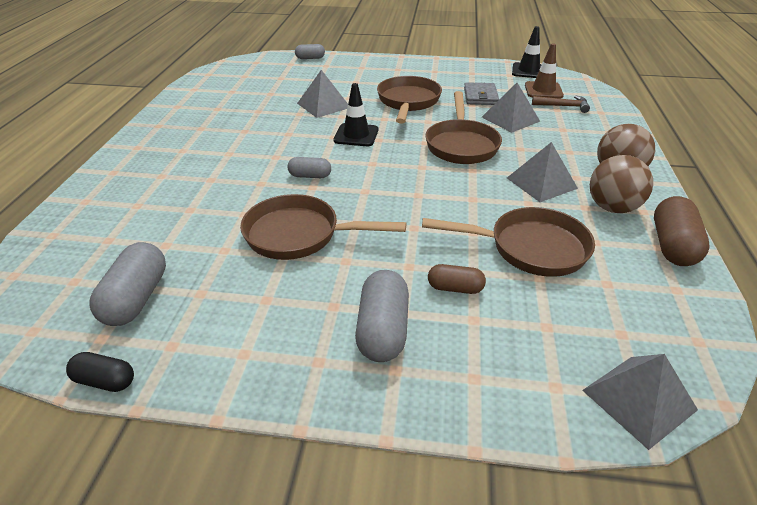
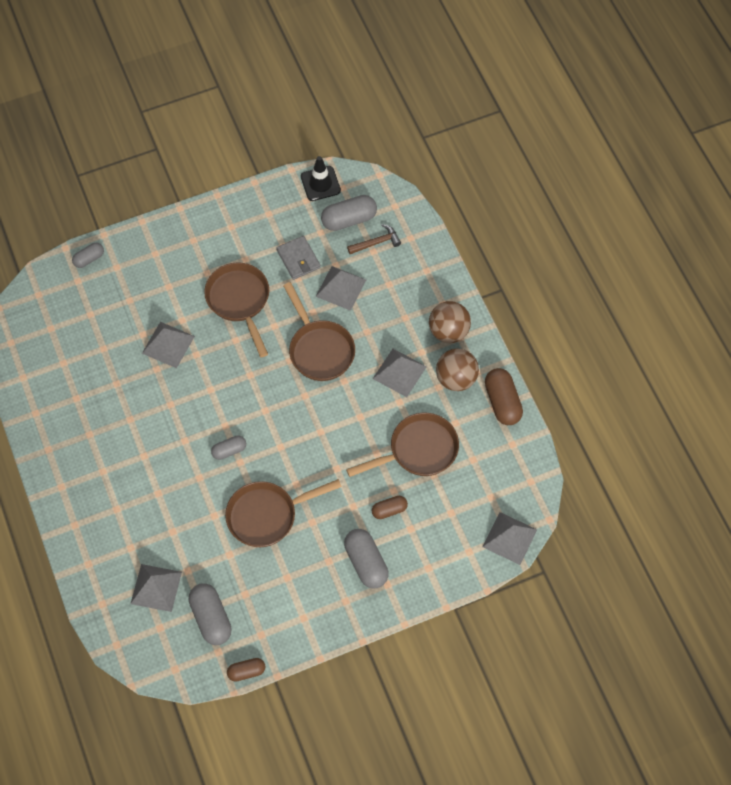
camera: 30 degrees left, 25 degrees up
(105, 381) = (246, 671): black capsule -> brown capsule
(117, 245) = (156, 587): none -> grey pyramid
(356, 135) = (228, 378): black traffic cone -> none
(543, 90) = (349, 219): brown traffic cone -> grey capsule

